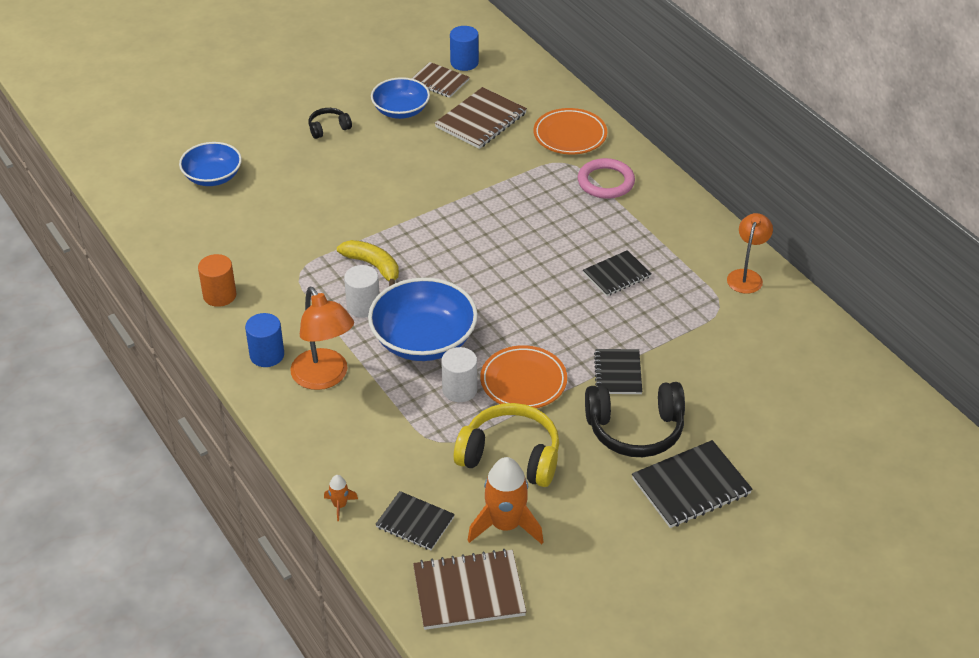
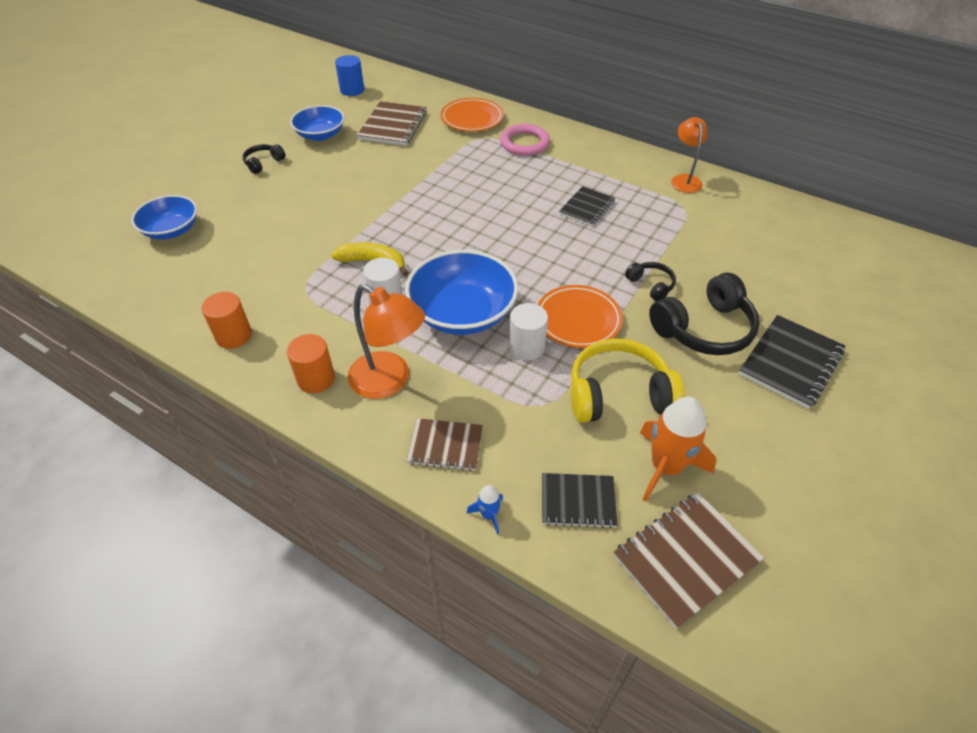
camera: 25 degrees left, 5 degrees up
(267, 355) = (316, 379): blue cylinder -> orange cylinder
(340, 505) = (489, 514): orange rocket -> blue rocket
(439, 81) = (340, 107): brown notebook -> brown notebook (445, 445)
(618, 373) = (651, 285): black notebook -> black headphones

